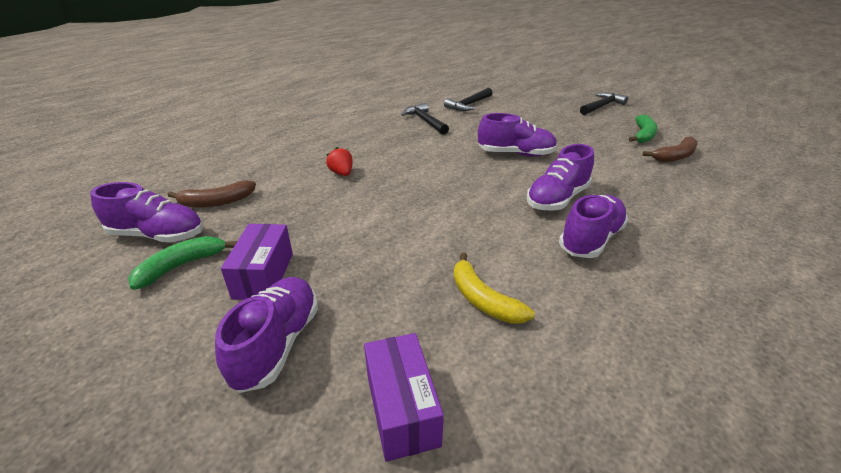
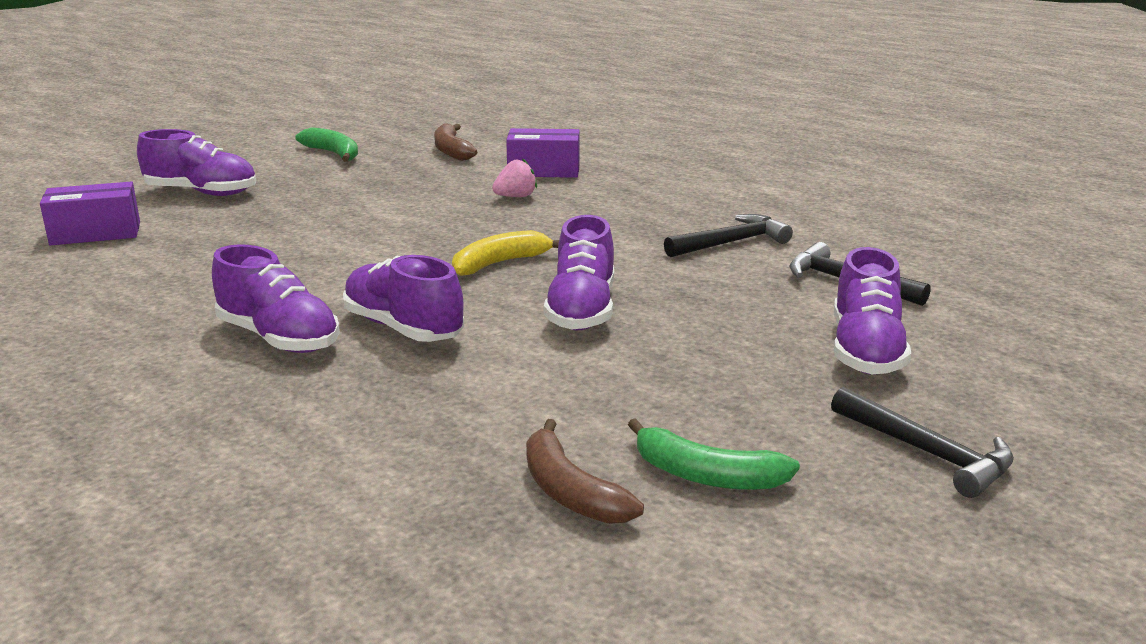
camera: 90 degrees right, 10 degrees down
(158, 235) = (390, 140): purple shoe -> purple shoe (865, 351)
(264, 275) = (301, 180): purple box -> purple box (543, 171)
(342, 173) = (516, 197): red strawberry -> pink strawberry
(483, 299) = (201, 266): yellow banana -> yellow banana (500, 263)

